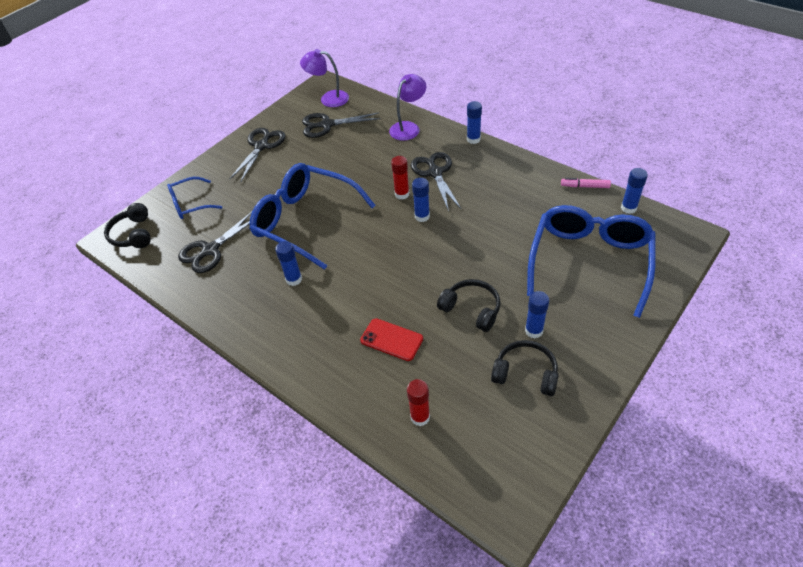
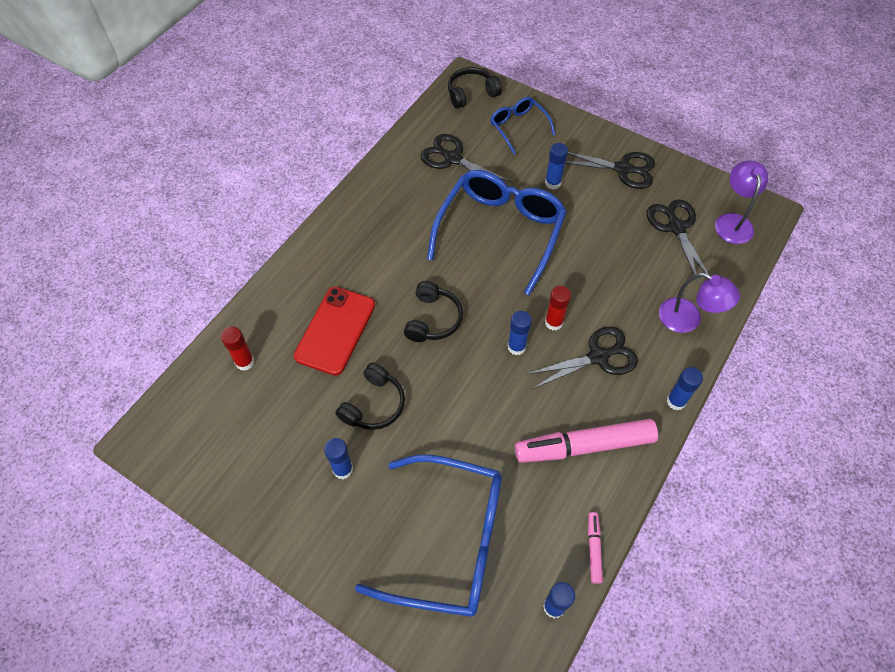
camera: 80 degrees right, 10 degrees up
(294, 279) = (414, 235): blue glue stick -> blue glue stick (553, 183)
(391, 339) = (335, 330): red phone -> red phone, size x1.54
(508, 185) = (584, 446): none -> pink marker
(525, 373) = (287, 458): black headphones -> black headphones (433, 319)

